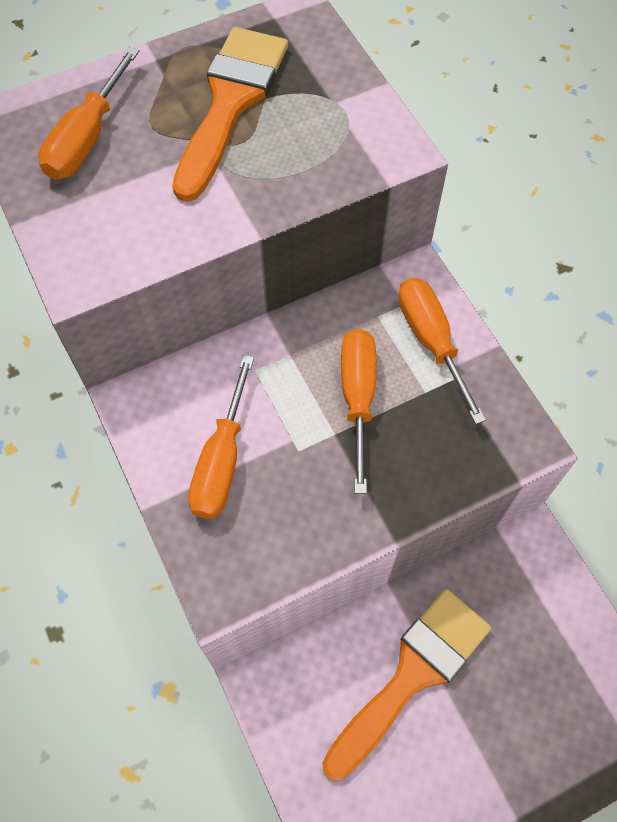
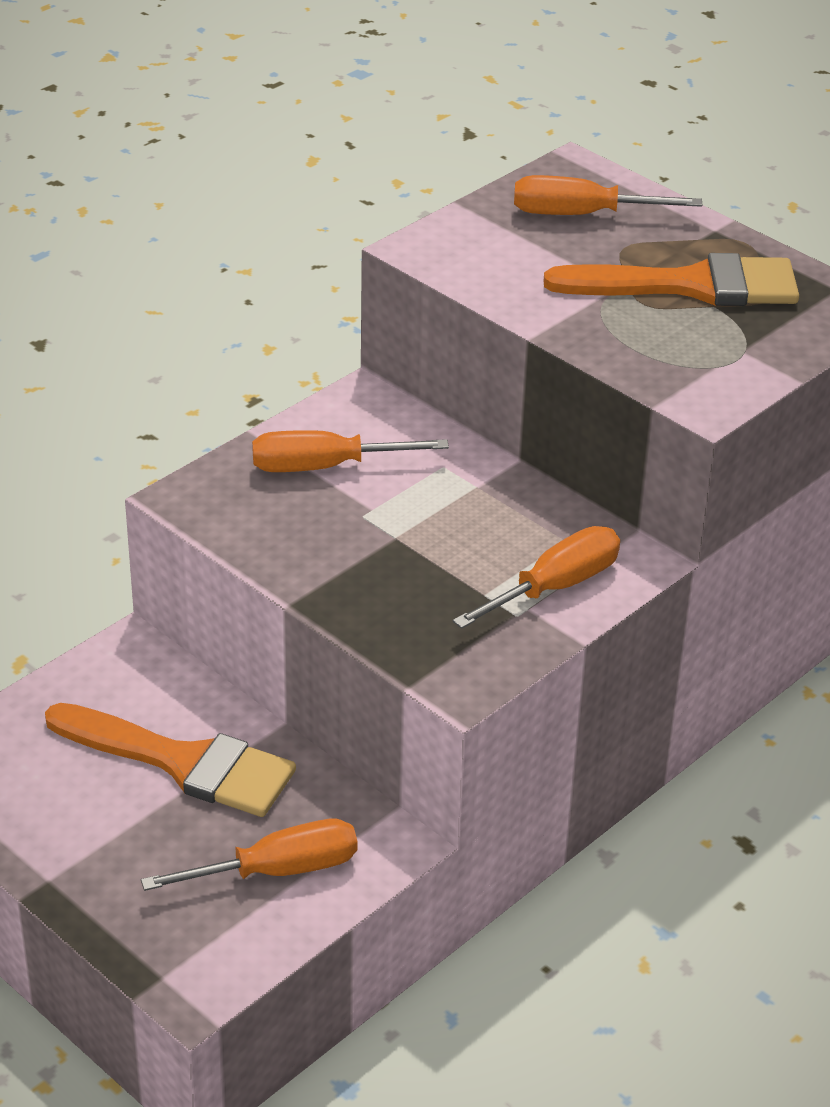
camera: 70 degrees right, 25 degrees down
(358, 398) = (448, 545): orange screwdriver -> orange screwdriver (277, 871)

